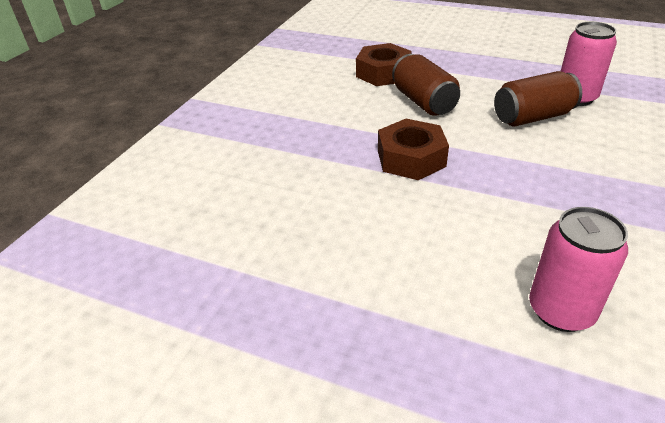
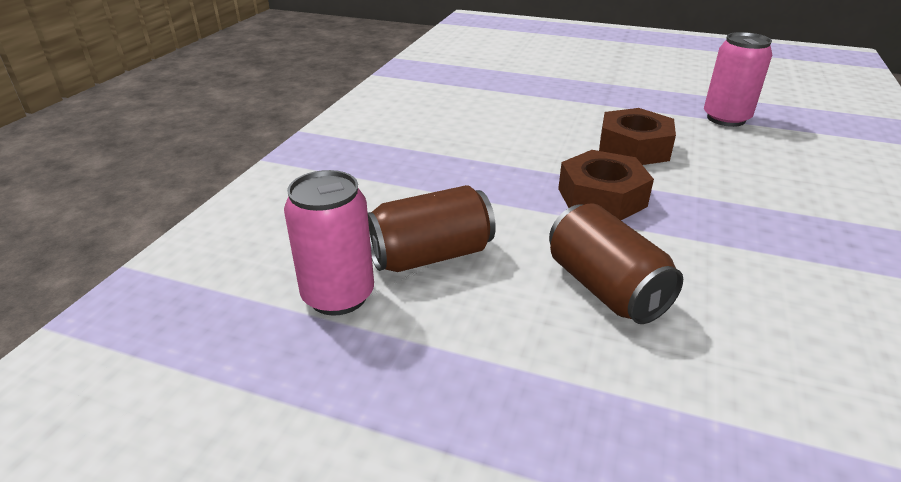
camera: 175 degrees right, 5 degrees down
(383, 73) = (716, 376): brown nut -> brown nut (634, 148)
(561, 311) = (475, 104): pink can -> pink can (726, 118)

